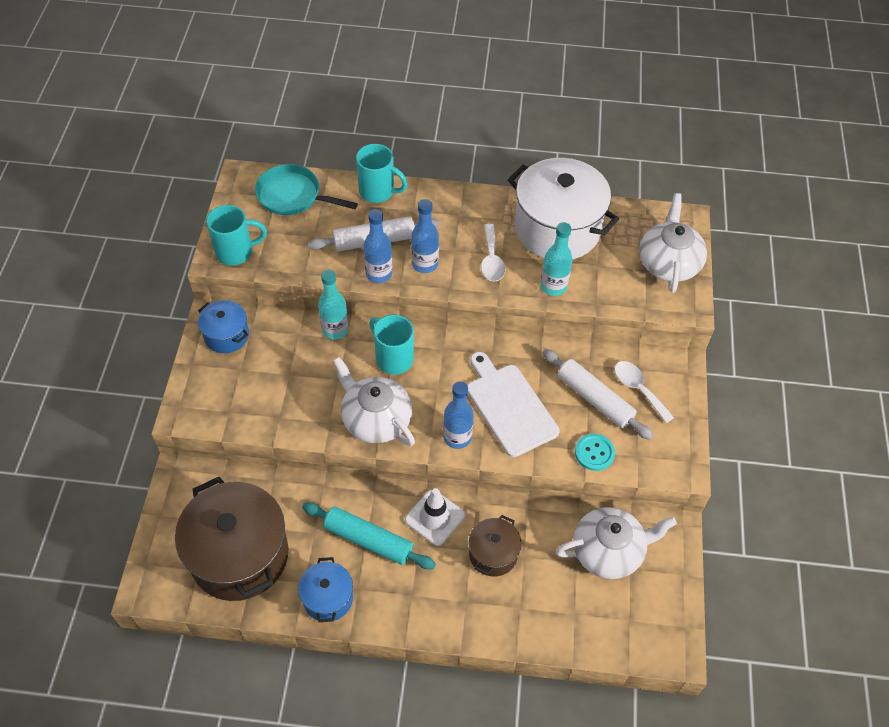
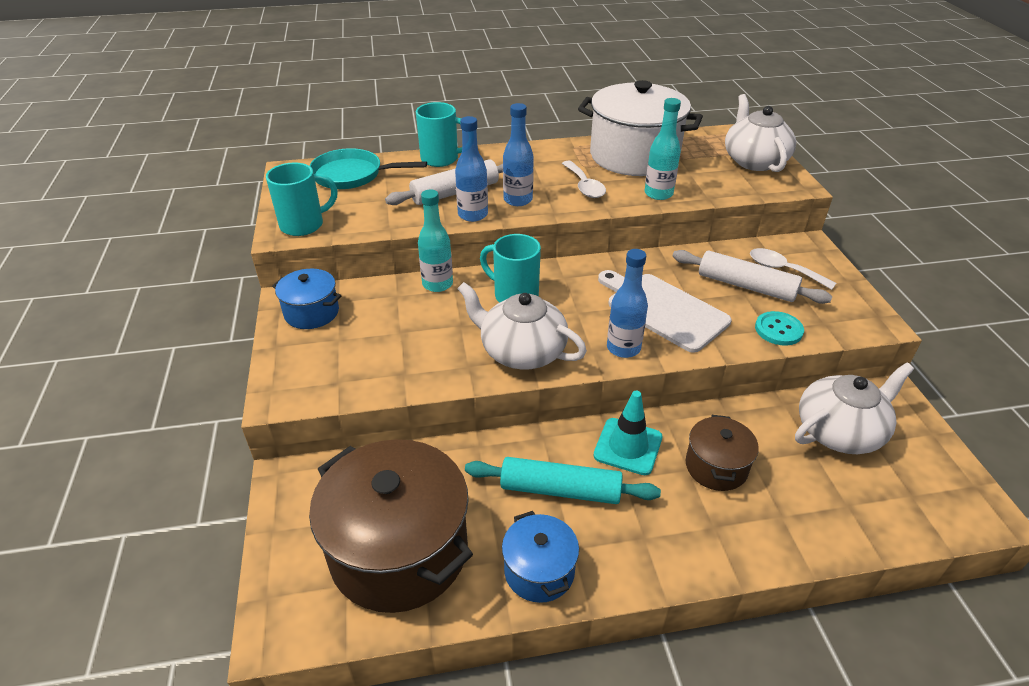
camera: 15 degrees left, 15 degrees down
(435, 517) = (628, 446): white traffic cone -> turquoise traffic cone

